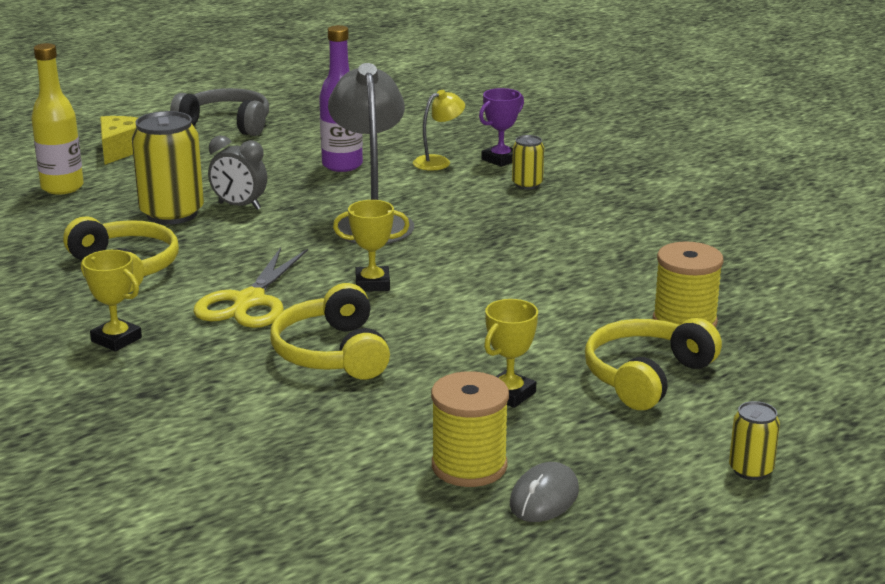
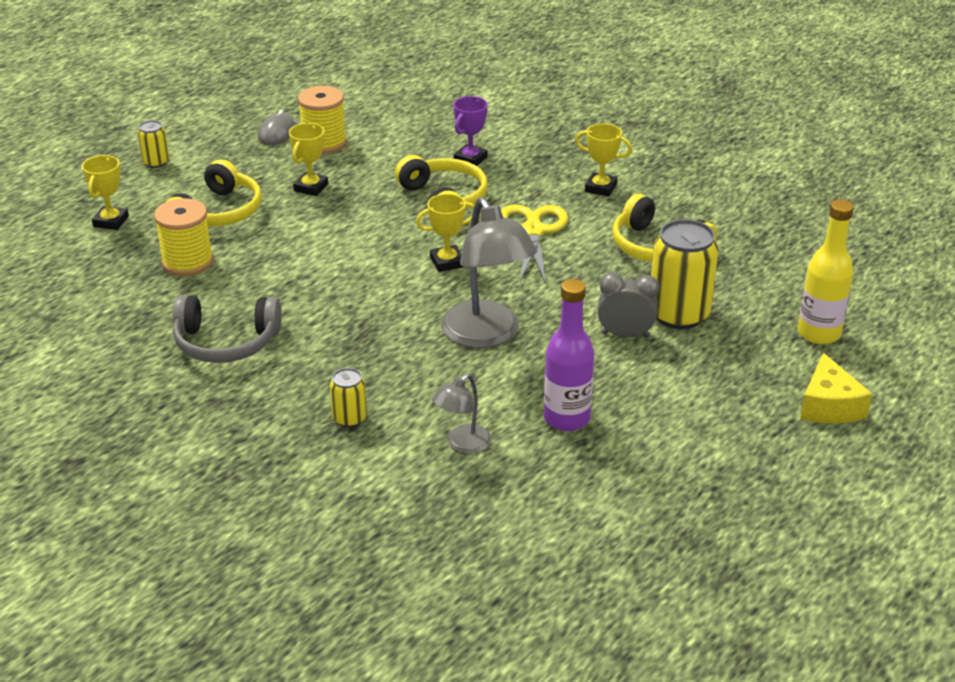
camera: 165 degrees right, 10 degrees up
(226, 124) = (760, 479): grey headphones -> grey headphones (226, 342)
(438, 161) = (462, 444): yellow lamp -> grey lamp
(500, 159) = (392, 462): purple trophy -> purple trophy (470, 159)
(798, 384) = (111, 221): none -> yellow trophy

